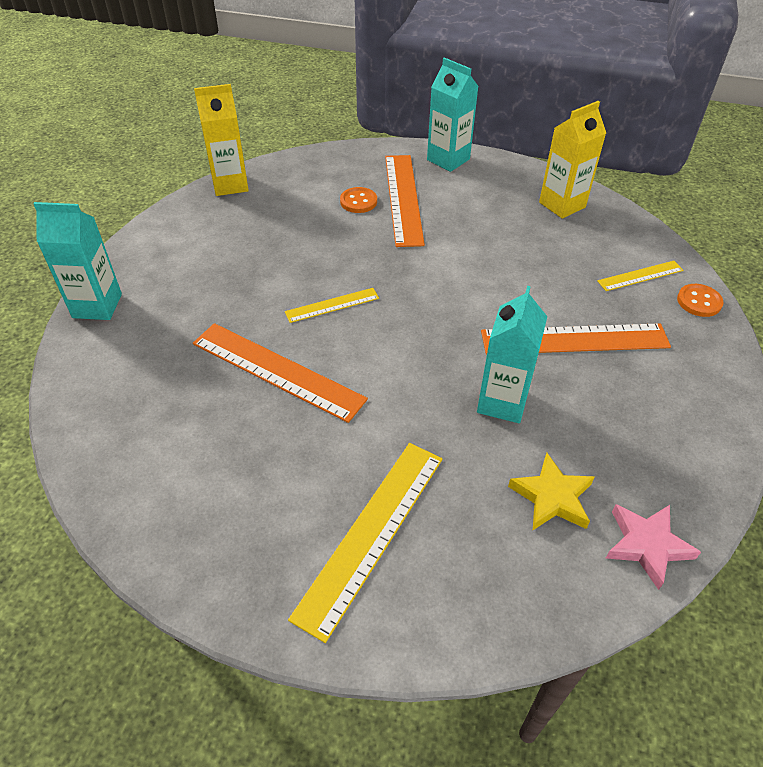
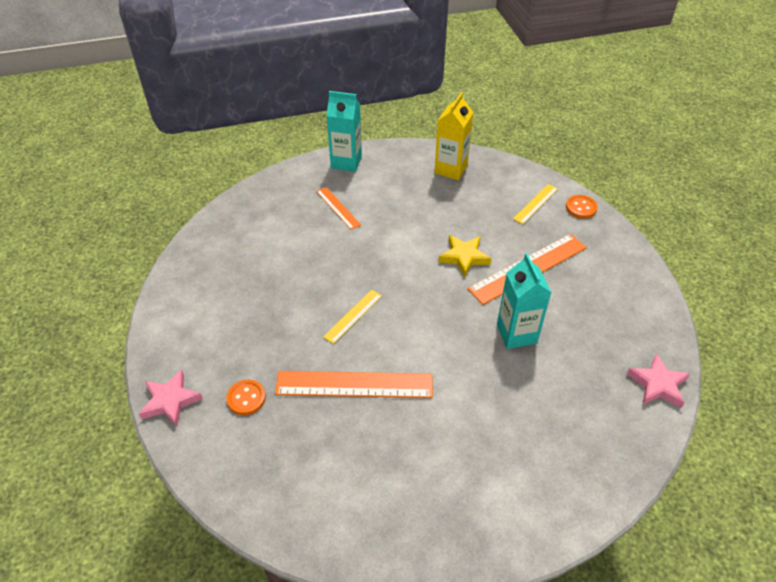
camera: 30 degrees left, 0 degrees up
(97, 306) = (170, 401): turquoise carton -> pink star
(230, 185) = (192, 250): yellow carton -> none
(358, 201) = (307, 224): orange button -> orange button (246, 398)
(371, 533) = (504, 464): yellow ruler -> none
(403, 198) = (338, 208): orange ruler -> orange ruler, size x0.53
(552, 497) = (589, 382): yellow star -> yellow star (464, 257)

